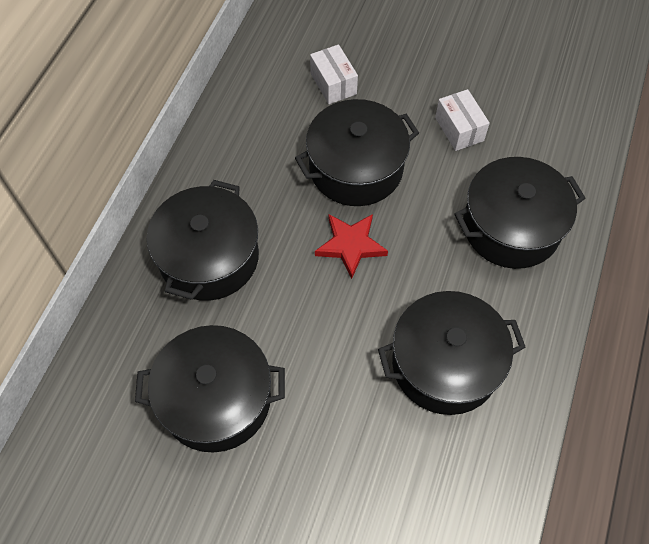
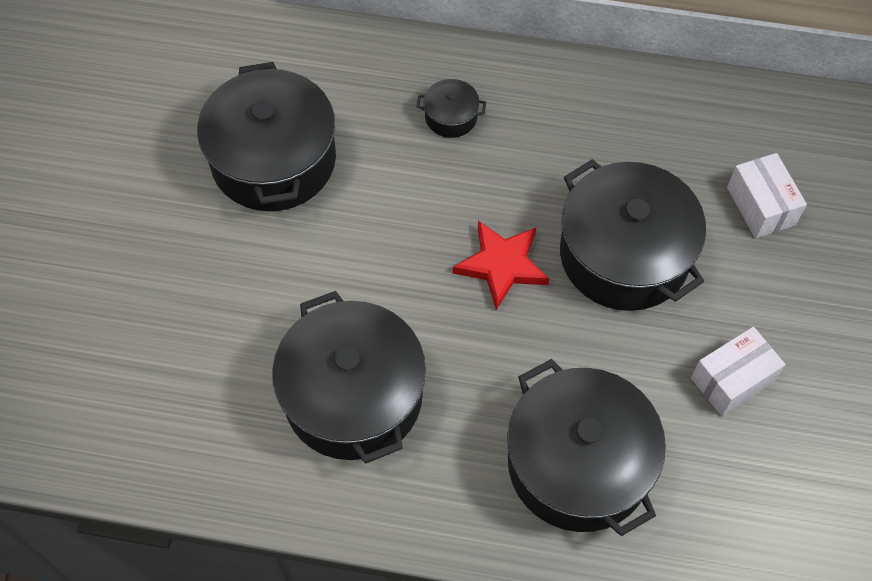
camera: 80 degrees right, 0 degrees up
(209, 257) = (451, 117): black pot -> black pot, size x0.43
(333, 84) = (760, 206): white box -> white box turned 75 degrees counterclockwise

